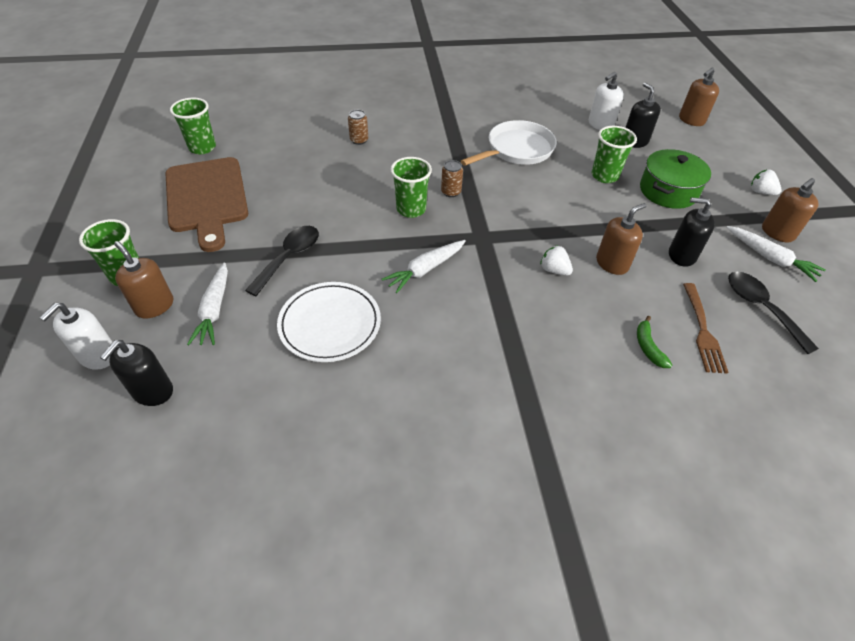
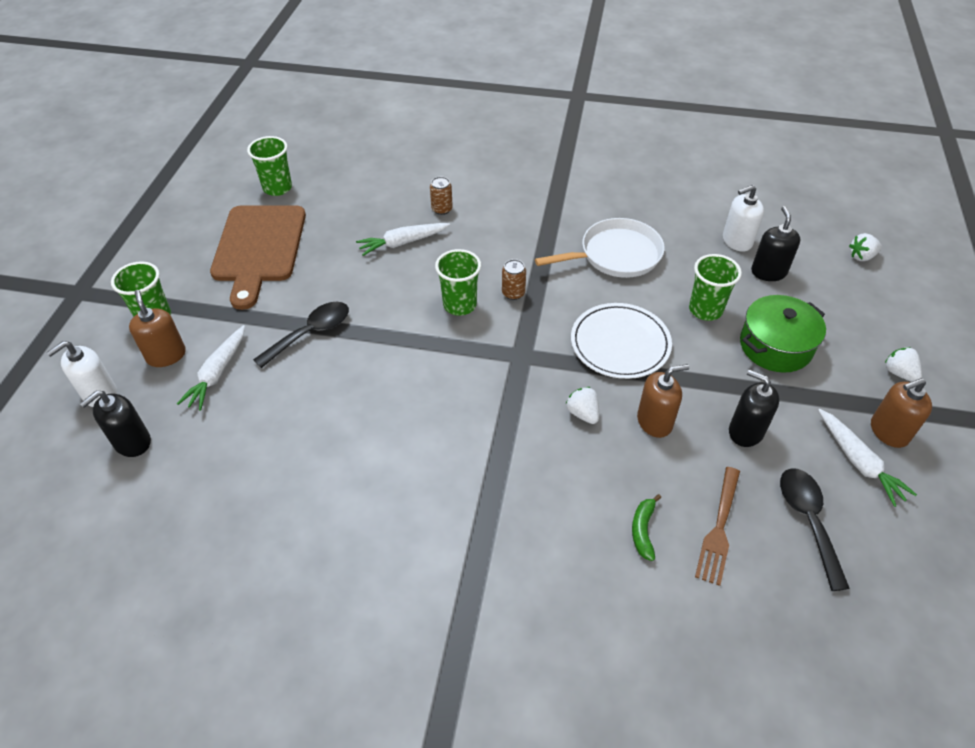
camera: 20 degrees right, 0 degrees up
(330, 324) = (319, 416): white plate -> white plate (620, 344)
(425, 270) = (442, 379): white carrot -> white carrot (402, 243)
(691, 120) = (861, 256): brown soap dispenser -> white strawberry

